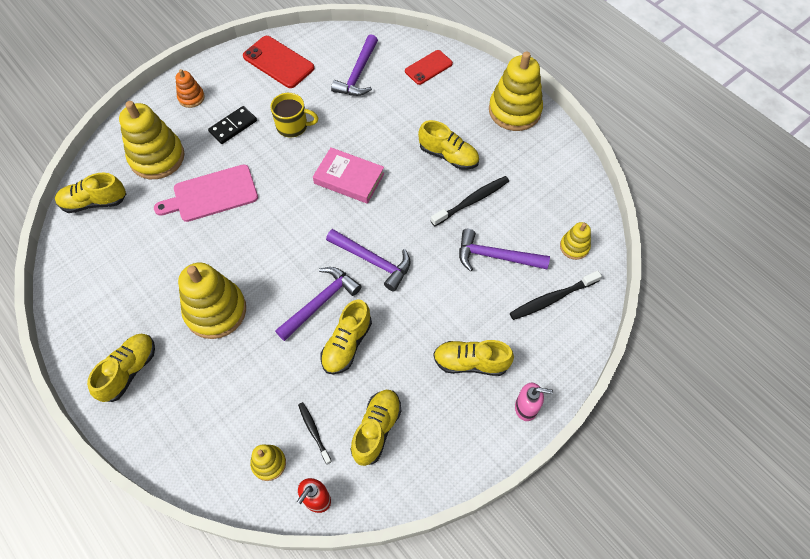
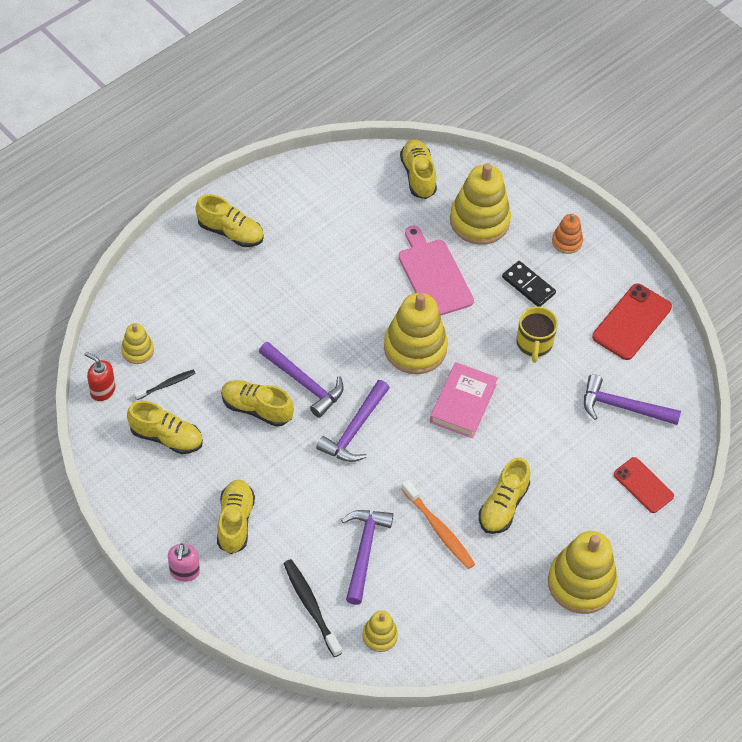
camera: 85 degrees right, 5 degrees down
(215, 311) = (293, 293): yellow stacking toy -> yellow stacking toy (415, 348)
(472, 201) = (439, 529): black toothbrush -> orange toothbrush

